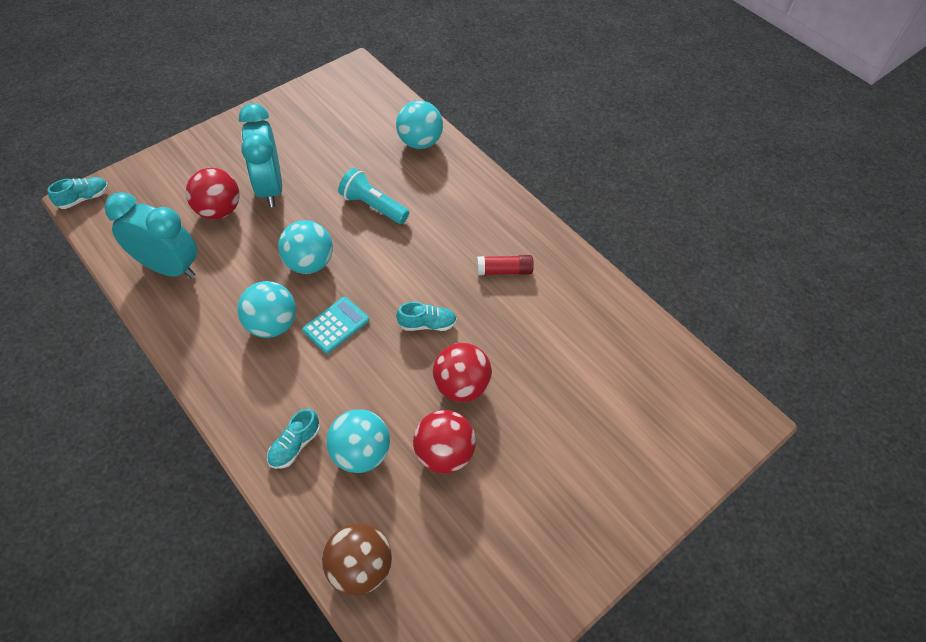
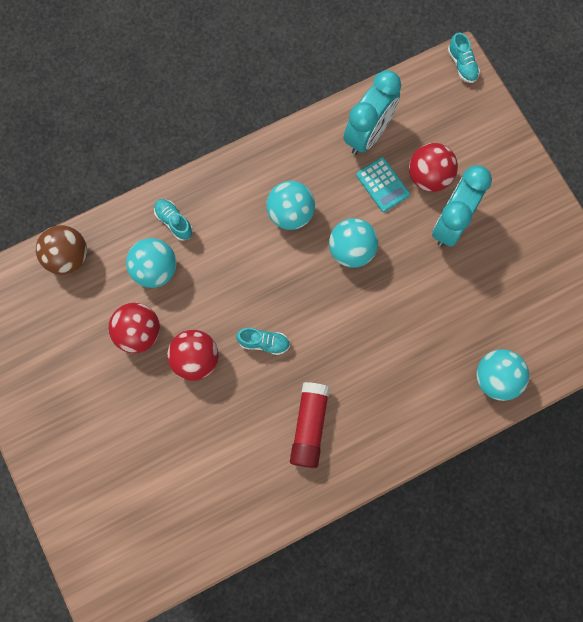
camera: 105 degrees right, 20 degrees up
(270, 188) = (451, 223): turquoise clock -> turquoise clock turned 60 degrees counterclockwise
(336, 325) = (279, 265): turquoise calculator -> turquoise calculator (382, 185)
(373, 206) = (412, 316): turquoise flashlight -> none
(427, 324) = (264, 342): turquoise shoe -> turquoise shoe turned 90 degrees counterclockwise
(504, 271) = (309, 426): red glue stick -> red glue stick, size x1.51

